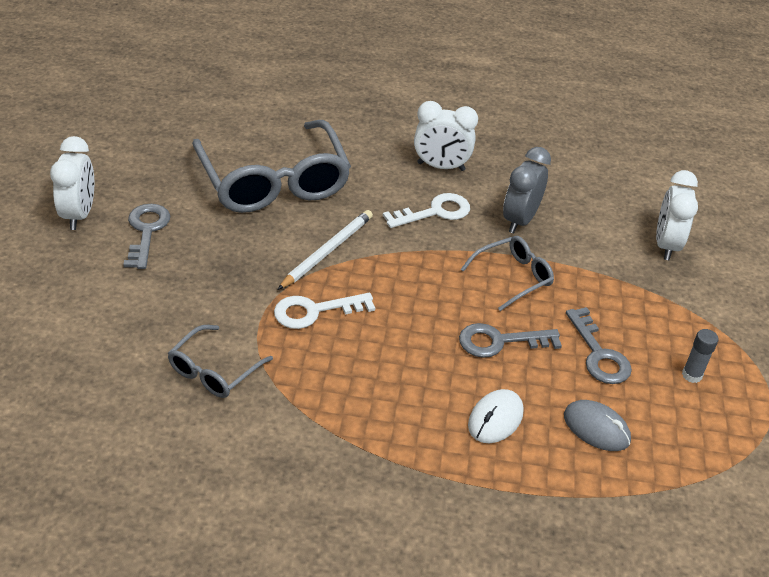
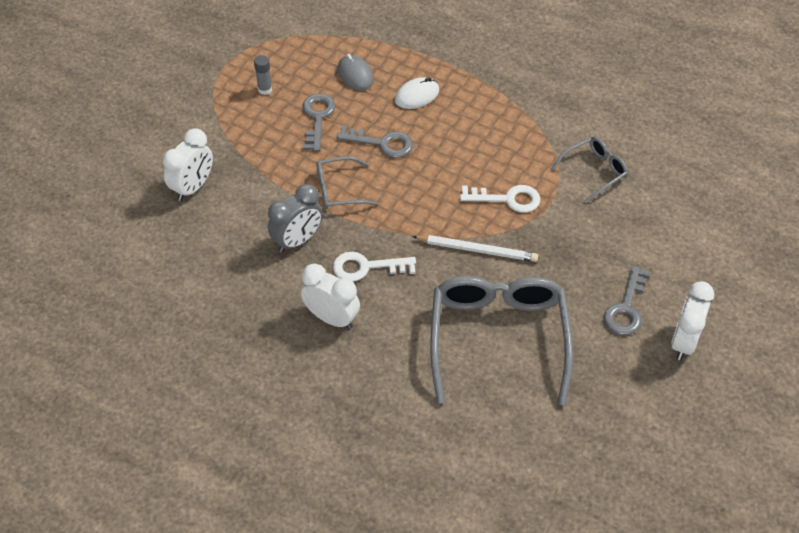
camera: 155 degrees left, 10 degrees up
(327, 251) = (477, 250): white pencil -> white pencil turned 135 degrees counterclockwise

